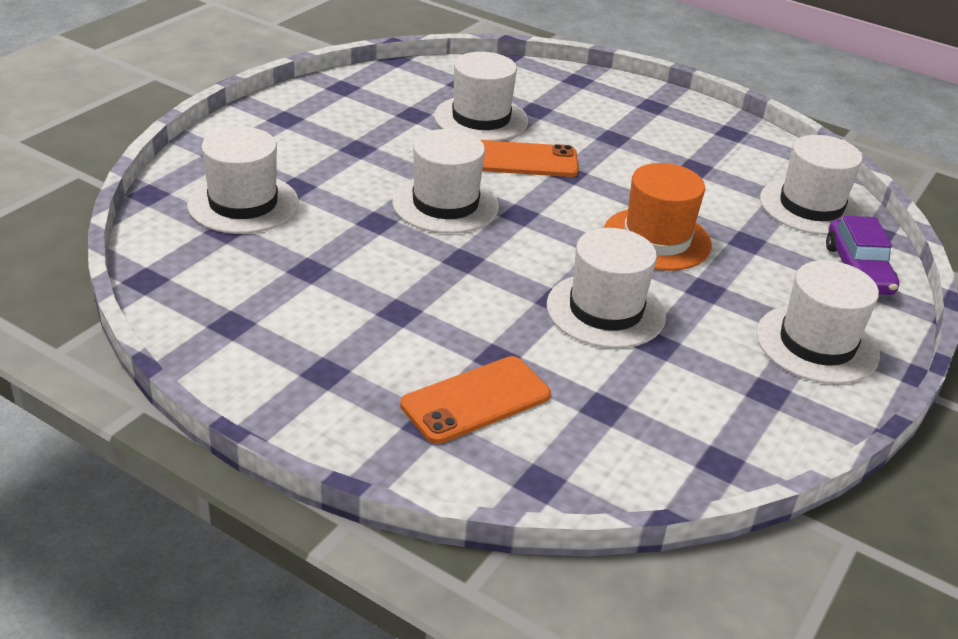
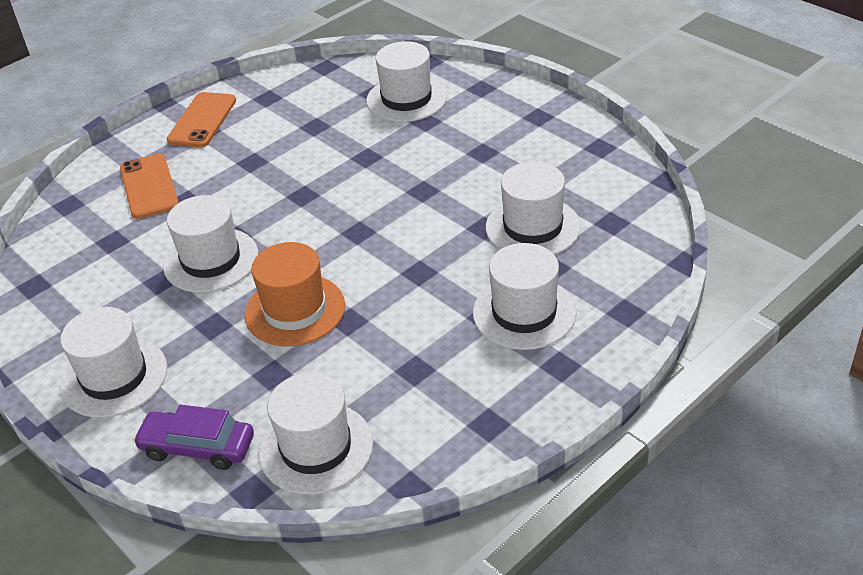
camera: 110 degrees right, 5 degrees up
(445, 204) = (383, 192): white hat -> white hat (524, 313)
(524, 160) = (448, 246): orange phone -> orange phone (202, 120)

